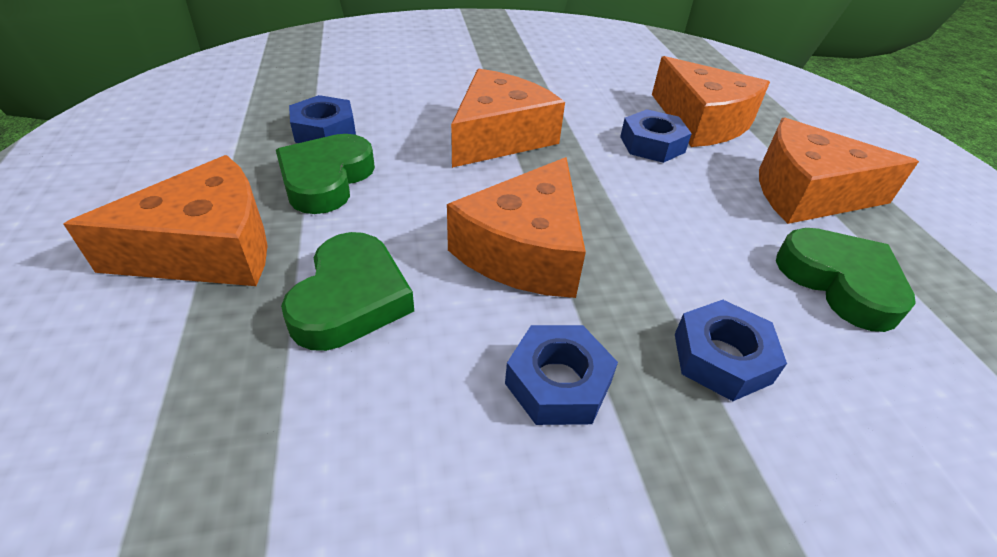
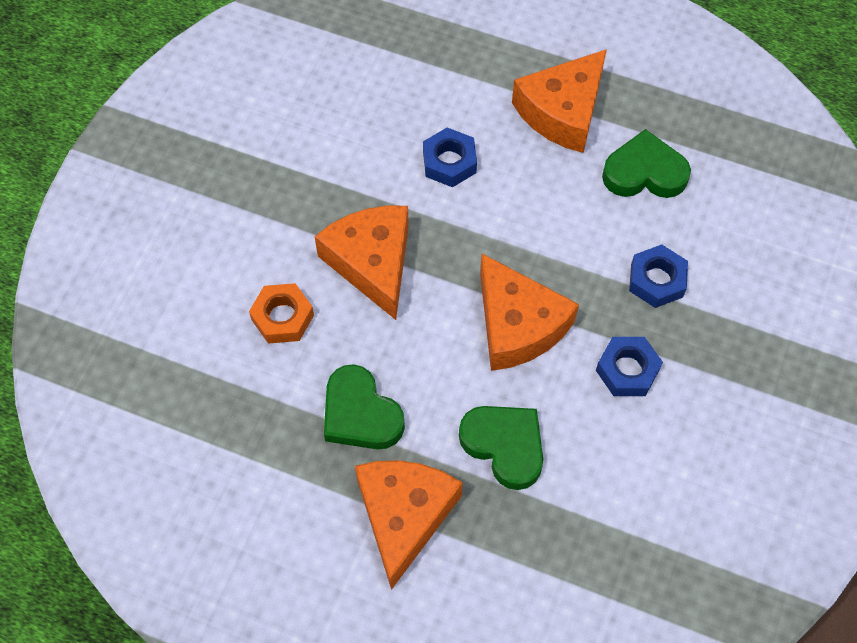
camera: 55 degrees left, 20 degrees up
(324, 130) = (282, 389): blue nut -> none
(399, 111) = (282, 317): none -> orange nut
(702, 121) = (440, 101): orange cheese -> none

